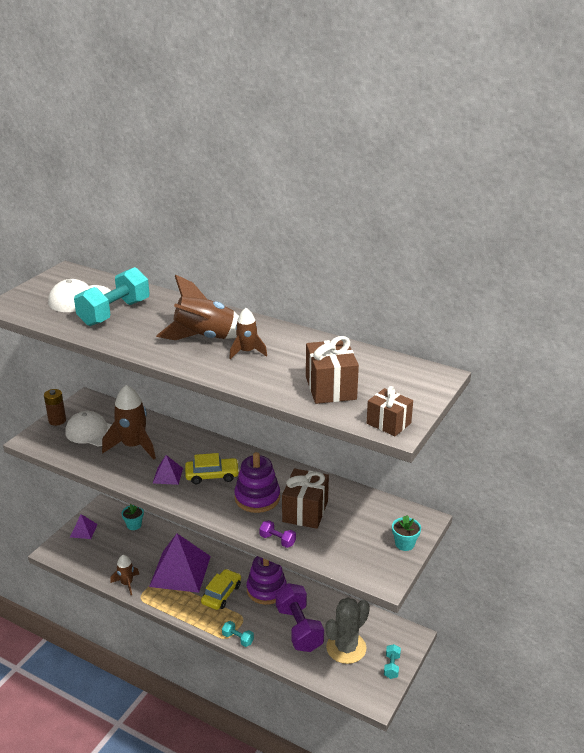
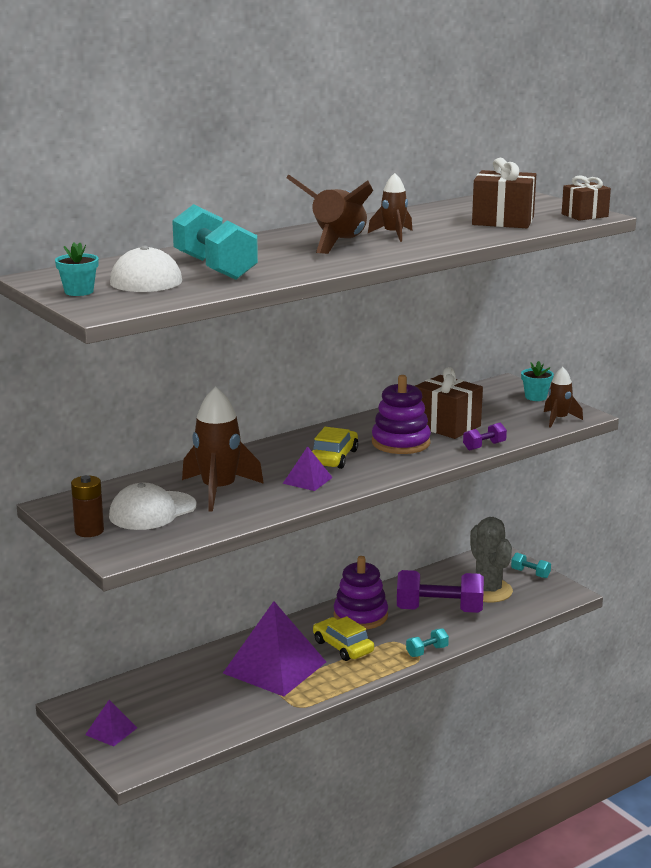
camera: 65 degrees left, 10 degrees down
(127, 583) = (262, 712): brown rocket -> brown rocket (559, 419)
(134, 525) = (144, 686): turquoise flower pot -> turquoise flower pot (79, 291)

